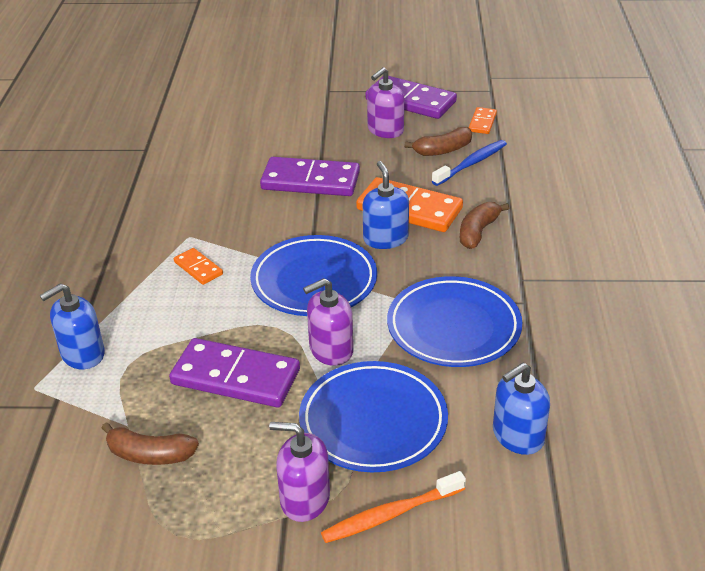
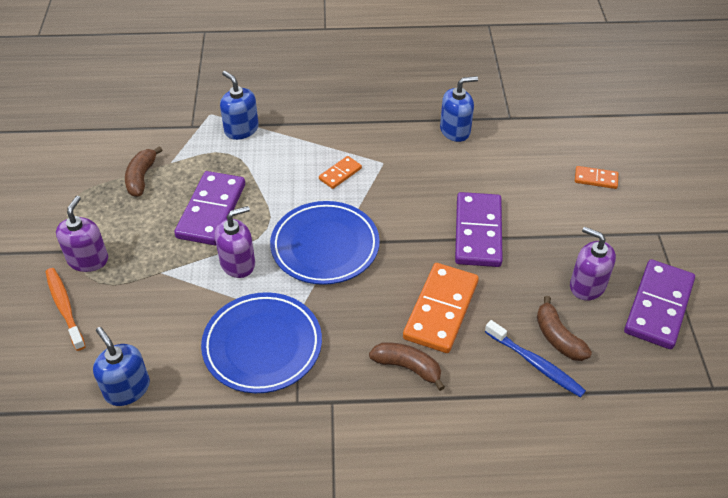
camera: 85 degrees right, 10 degrees up
(331, 350) = (238, 263): purple soap dispenser -> purple soap dispenser turned 90 degrees clockwise
(373, 421) = (155, 294): blue plate -> none
(385, 239) = (390, 293): blue soap dispenser -> blue soap dispenser (455, 130)
(482, 122) = (629, 376): orange domino -> orange domino (596, 179)

